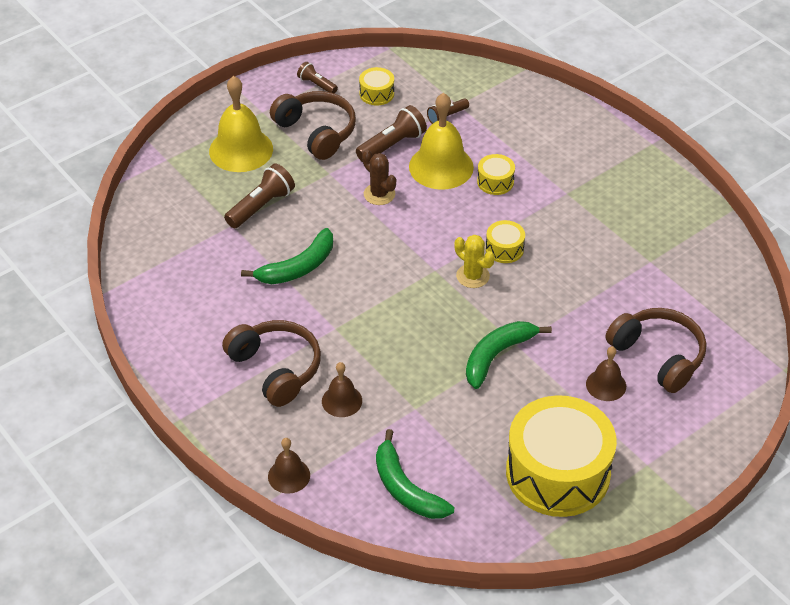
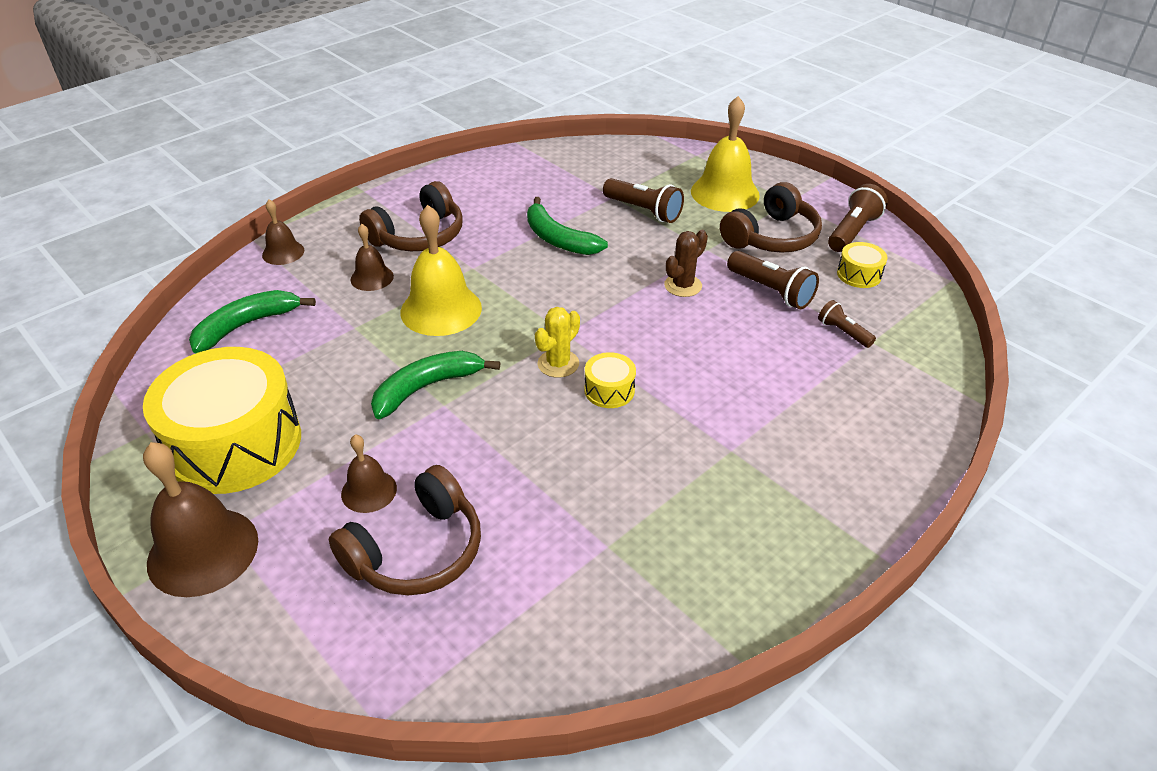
camera: 85 degrees right, 5 degrees down
(317, 85) = (852, 232): brown flashlight -> brown flashlight, size x1.66
(441, 166) = (746, 331): yellow bell -> yellow bell (441, 309)
(495, 182) = (733, 379): yellow drum -> none
(497, 356) = (426, 388): green banana -> green banana turned 75 degrees counterclockwise
(663, 475) = (203, 551): none -> brown bell

